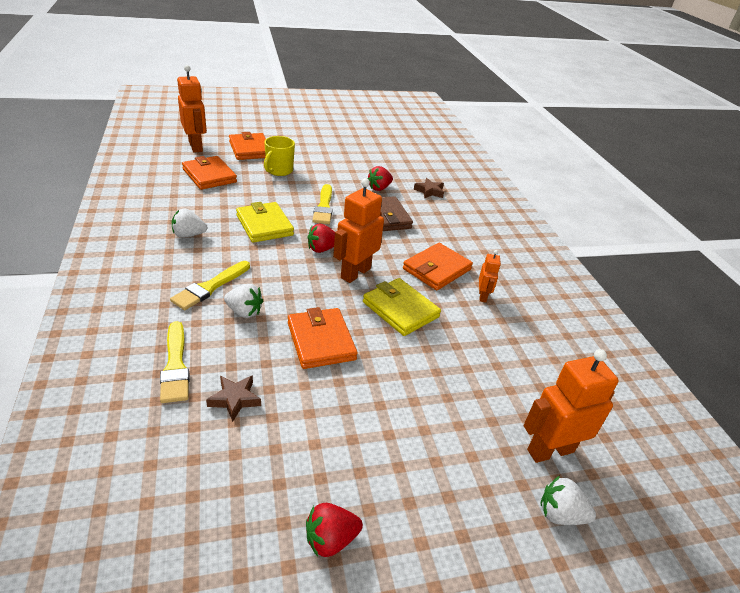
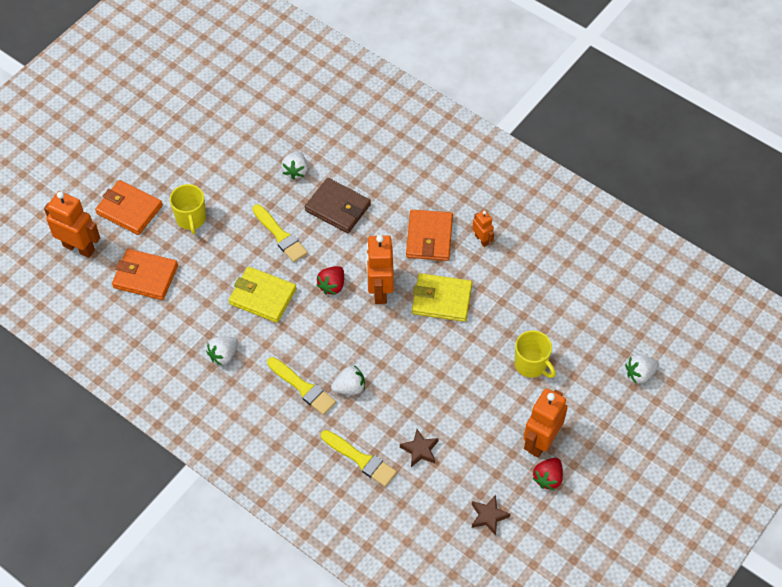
camera: 35 degrees left, 20 degrees up
(210, 287) = (303, 387): yellow brush -> yellow brush turned 45 degrees counterclockwise
(321, 341) = (421, 369): orange wallet -> none
(379, 188) = (296, 171): red strawberry -> white strawberry
(429, 191) = (338, 140): brown star -> brown star (488, 516)
(433, 412) = (531, 365): none -> yellow mug
(550, 450) = (609, 337): orange robot -> orange robot (540, 441)

